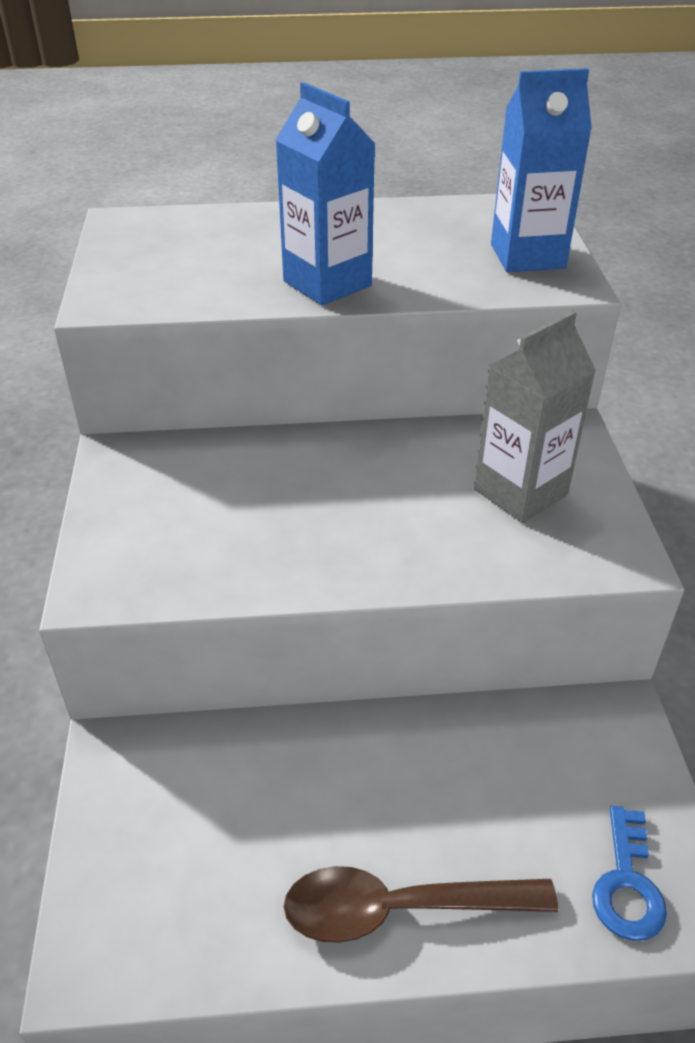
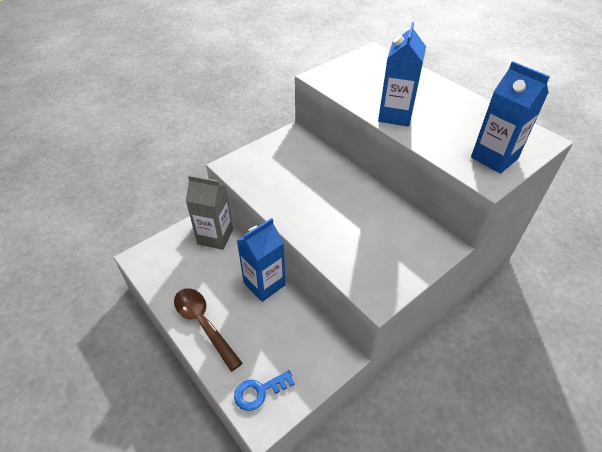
camera: 55 degrees right, 5 degrees up
(379, 742) = (264, 284): none -> blue carton
(520, 492) = (384, 247): grey carton -> grey carton (215, 237)

